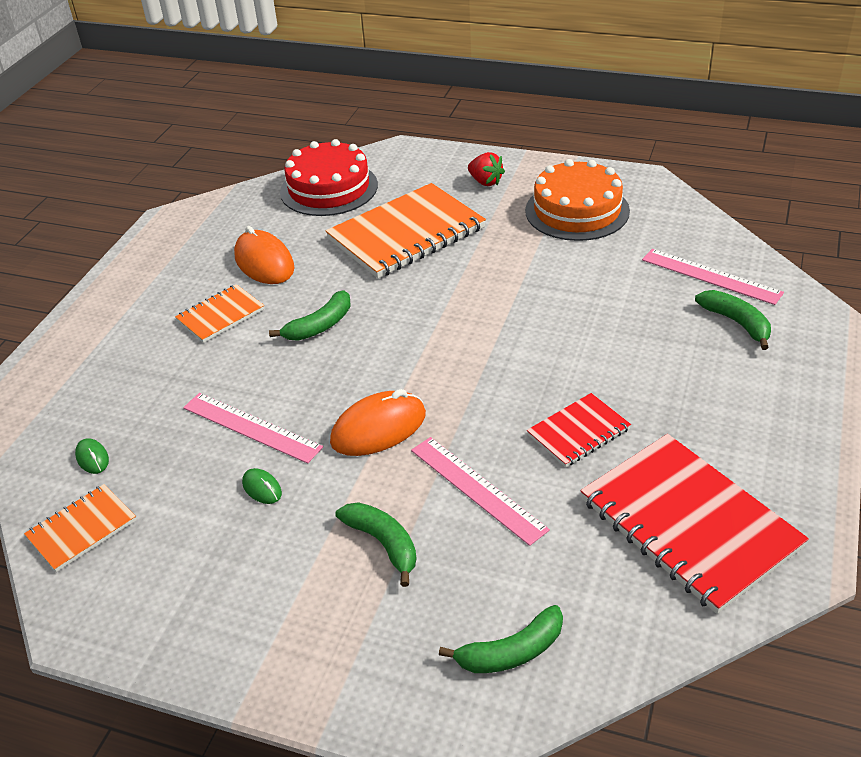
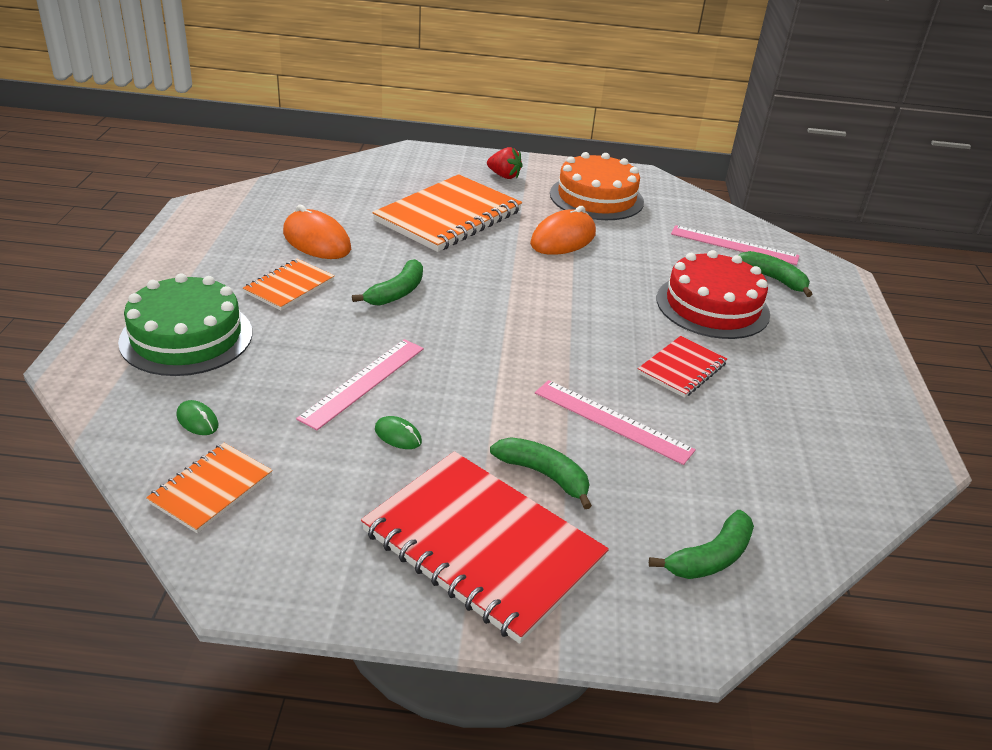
camera: 20 degrees left, 5 degrees down
(111, 368) = (186, 337): none -> green cake
(251, 427) = (363, 382): pink ruler -> pink ruler turned 75 degrees counterclockwise
(329, 188) = (356, 181): red cake -> red cake (712, 306)
(378, 428) = (494, 376): orange mouse -> orange mouse (563, 239)
(689, 523) = (813, 435): red notebook -> red notebook (483, 546)

